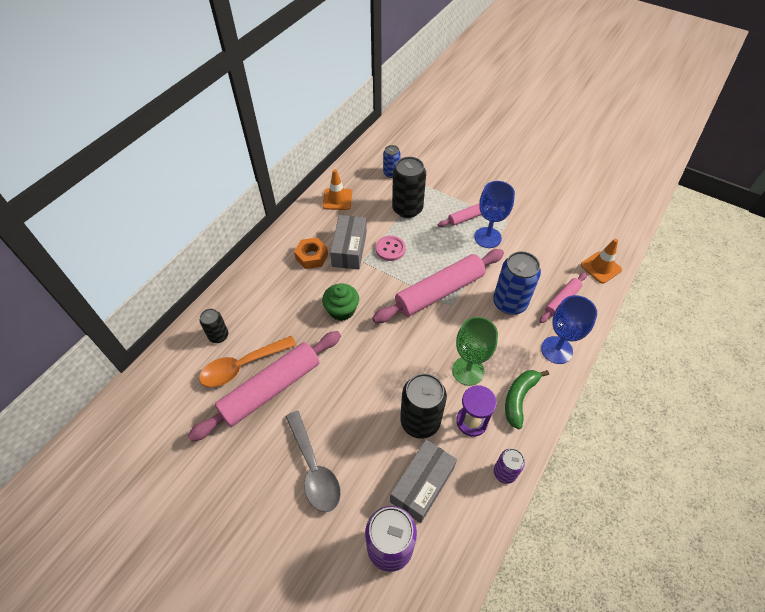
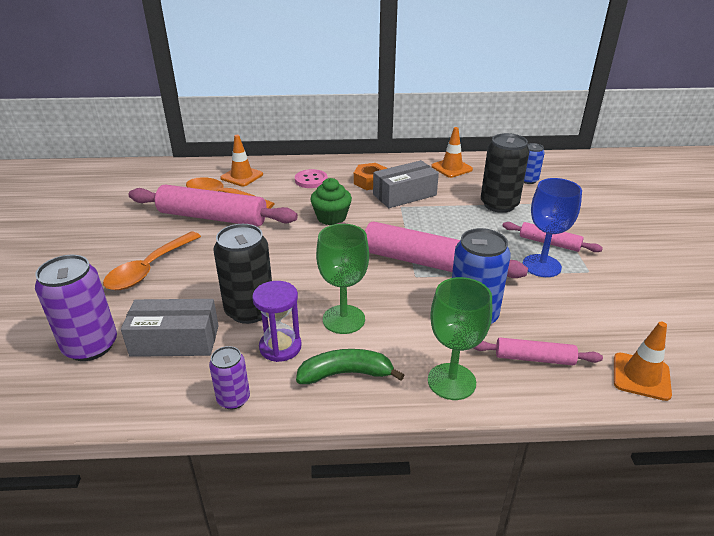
camera: 55 degrees right, 20 degrees down
(218, 336) = (242, 176): black can -> orange traffic cone
(314, 469) = (149, 269): grey spoon -> orange spoon
(390, 249) = (435, 215): pink button -> pink button (311, 180)
(556, 350) = (451, 381): blue goblet -> green goblet

